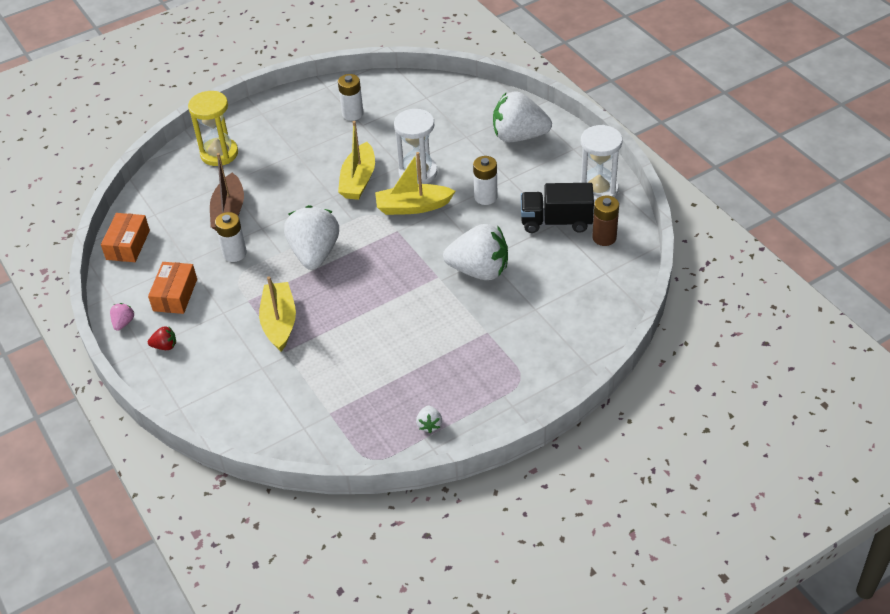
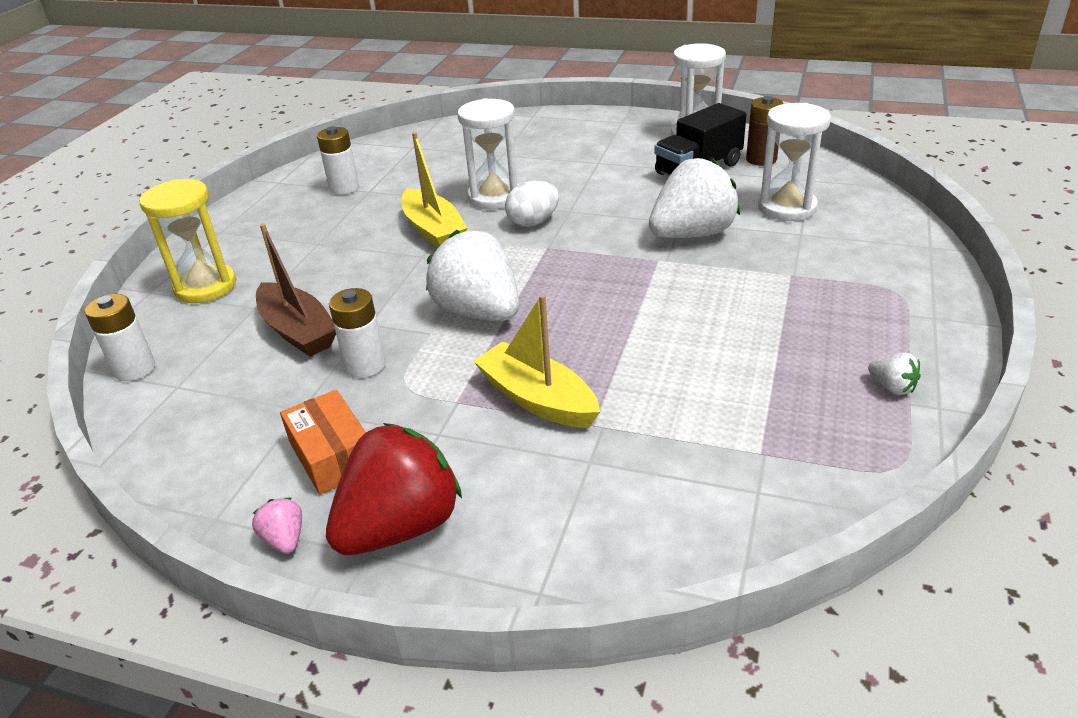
camera: 40 degrees left, 10 degrees down
(128, 245) = (172, 441): orange box -> none
(165, 346) = (400, 526): red strawberry -> red strawberry, size x2.40
(413, 207) = (533, 222): yellow boat -> white egg
(485, 197) = (598, 183): white battery -> white battery (135, 369)
(519, 136) = (556, 134): white strawberry -> none
(557, 285) = (787, 207): none -> white hourglass

